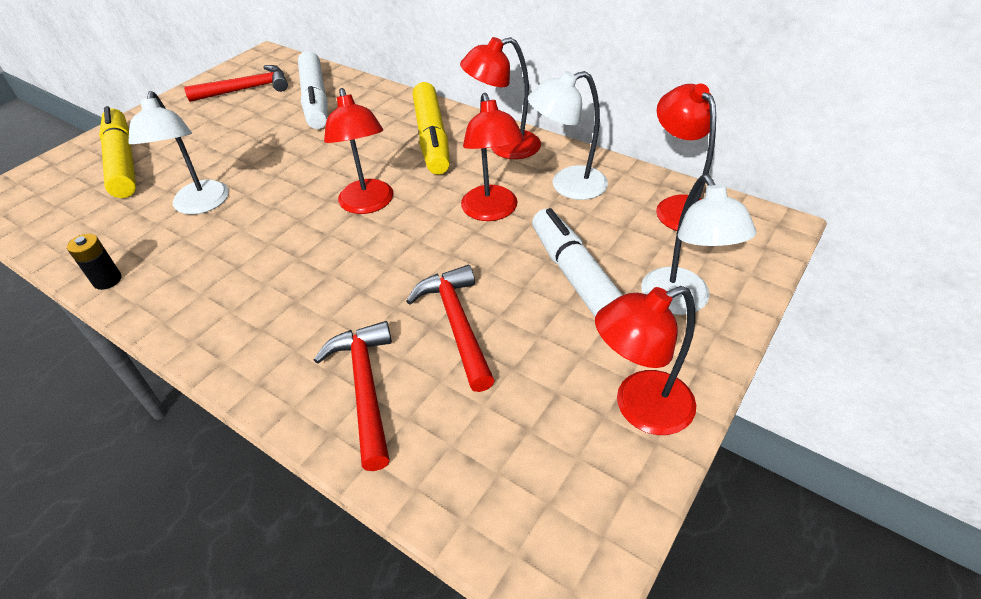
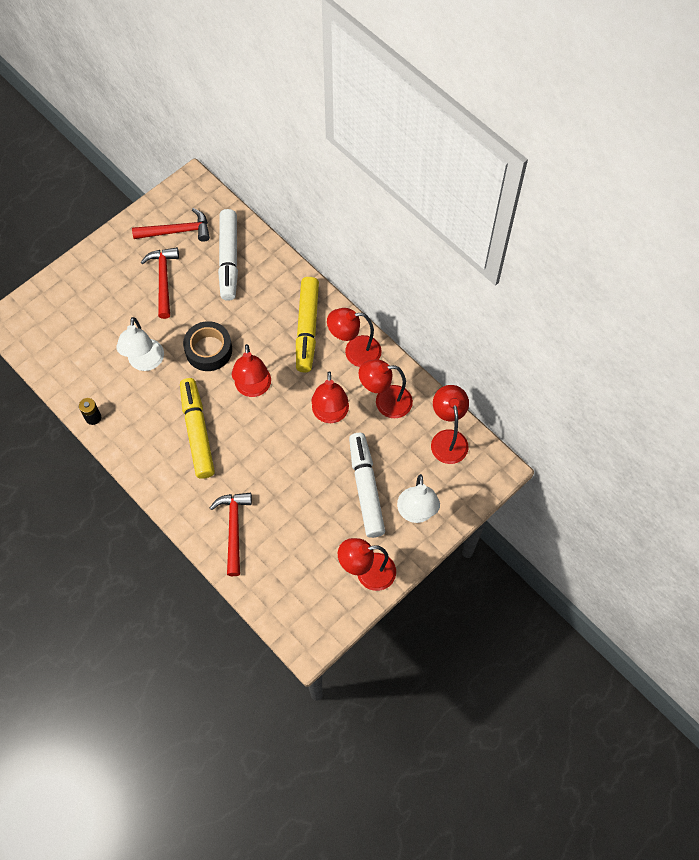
camera: 10 degrees right, 20 degrees up
(123, 162) = (91, 302): yellow marker -> yellow marker (197, 431)
(296, 178) = (208, 350): none -> black tape
(457, 324) = (289, 499): red hammer -> red hammer (163, 280)
(567, 186) = (385, 402): white lamp -> red lamp

